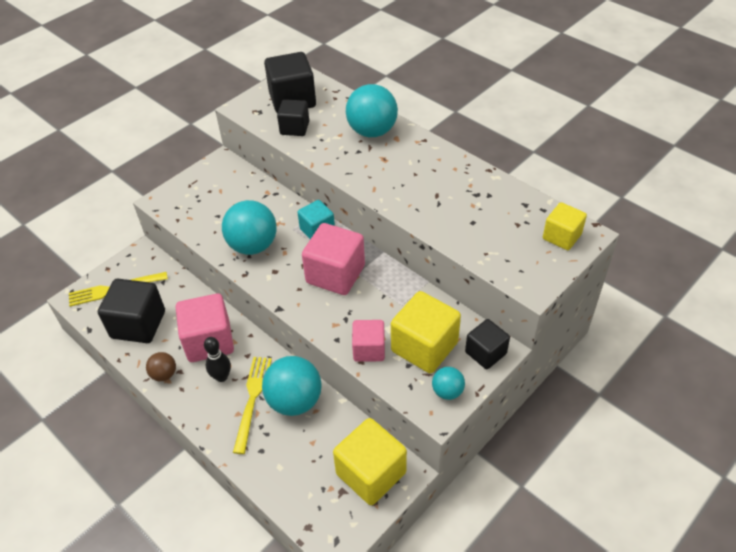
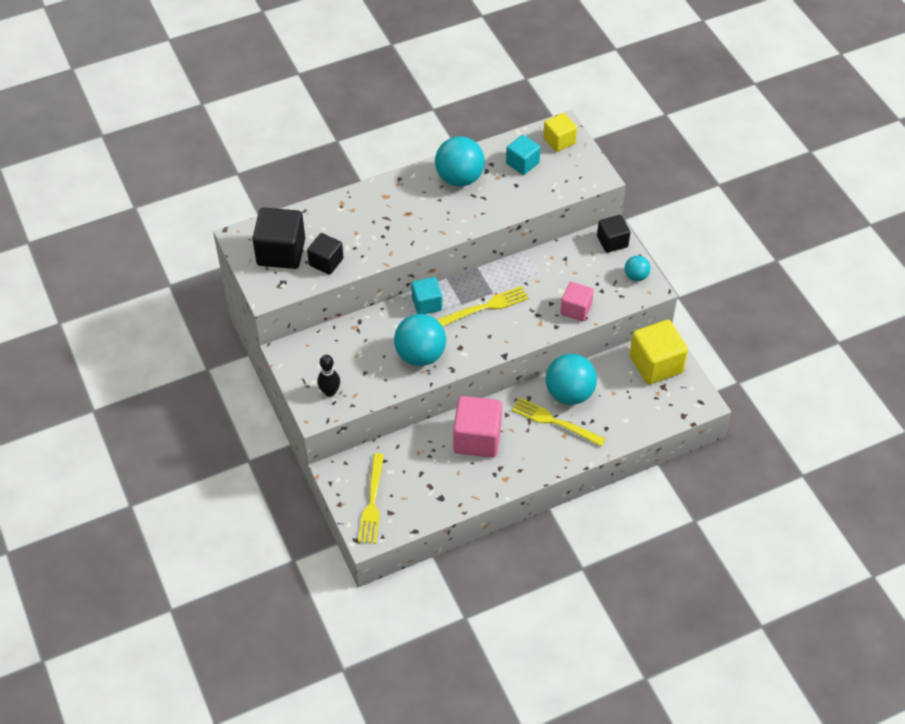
camera: 70 degrees left, 5 degrees up
(138, 324) = (429, 489): black cube -> none
(164, 374) = (498, 480): brown ball -> none
(221, 377) = (521, 438): black bowling pin -> black bowling pin (330, 392)
(335, 274) = (486, 307): pink cube -> yellow fork
(372, 131) = (366, 209): turquoise ball -> turquoise ball (459, 178)
(424, 347) = (589, 275): yellow cube -> none
(506, 217) = (522, 163): none -> turquoise cube

